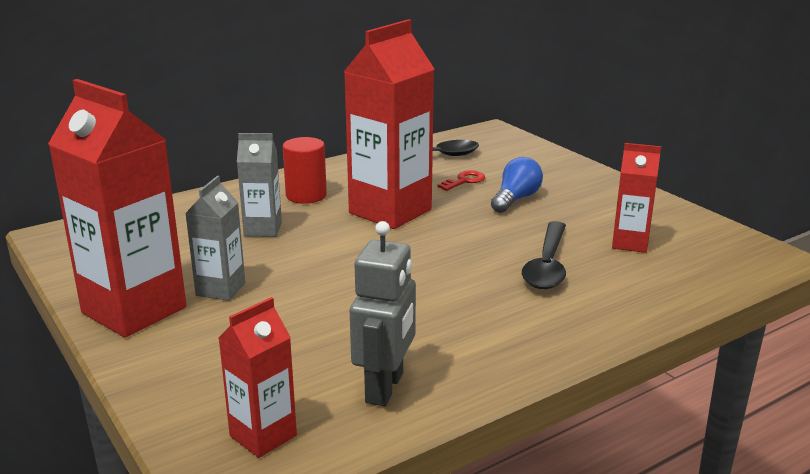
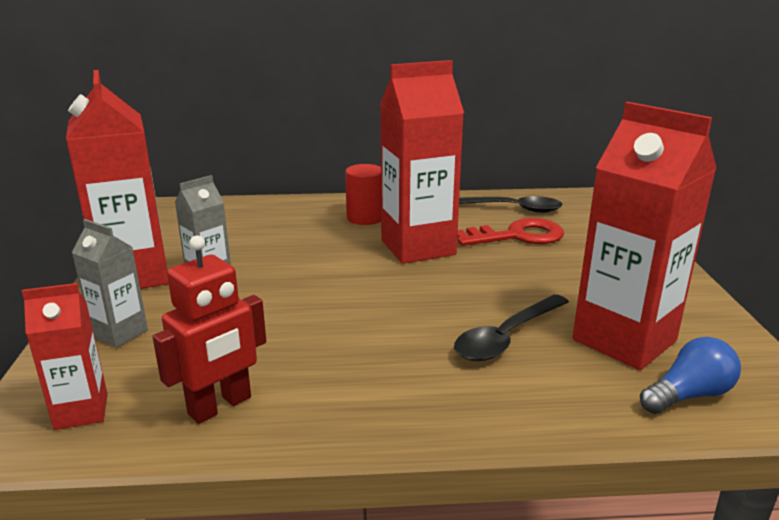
camera: 30 degrees right, 0 degrees up
(263, 229) = (299, 237): grey carton -> grey carton (120, 333)
(385, 388) = (220, 406): grey robot -> red robot
(464, 181) = (517, 236): red key -> red key, size x1.95
(515, 199) = (548, 264): blue light bulb -> blue light bulb (688, 395)
(630, 243) = (624, 340): red carton -> red carton, size x1.91

